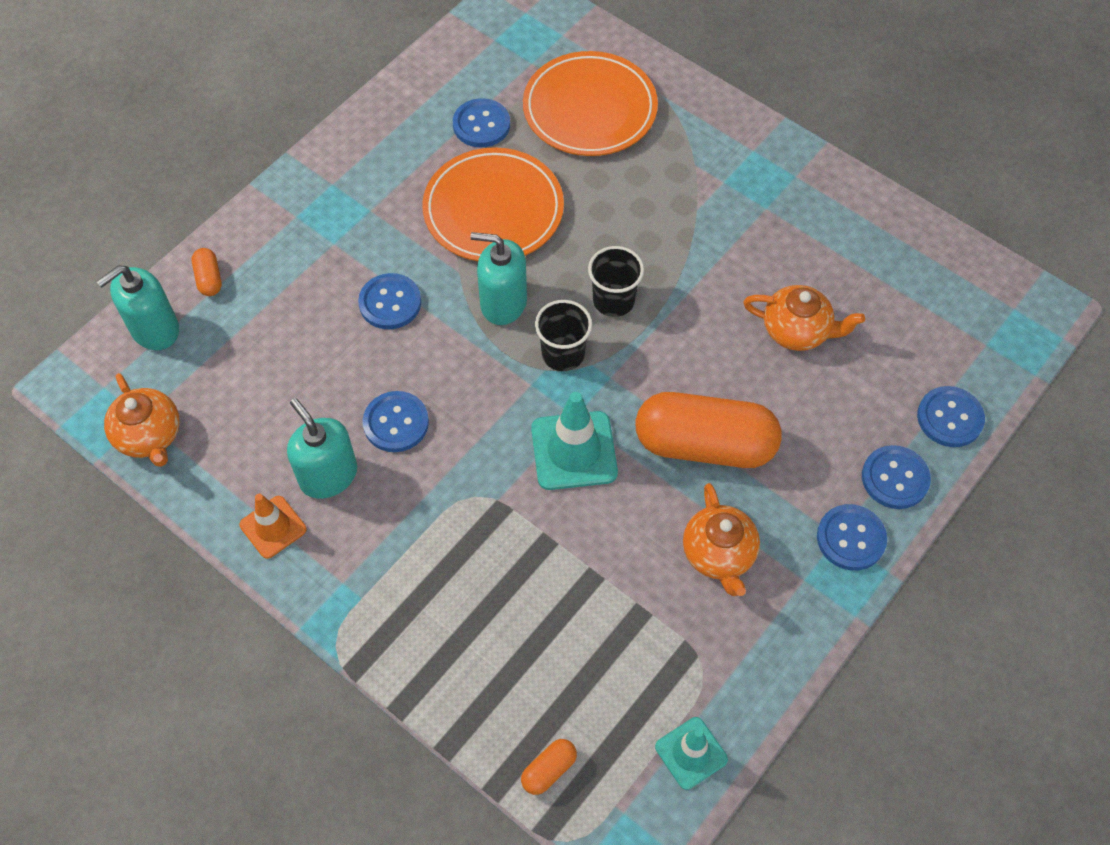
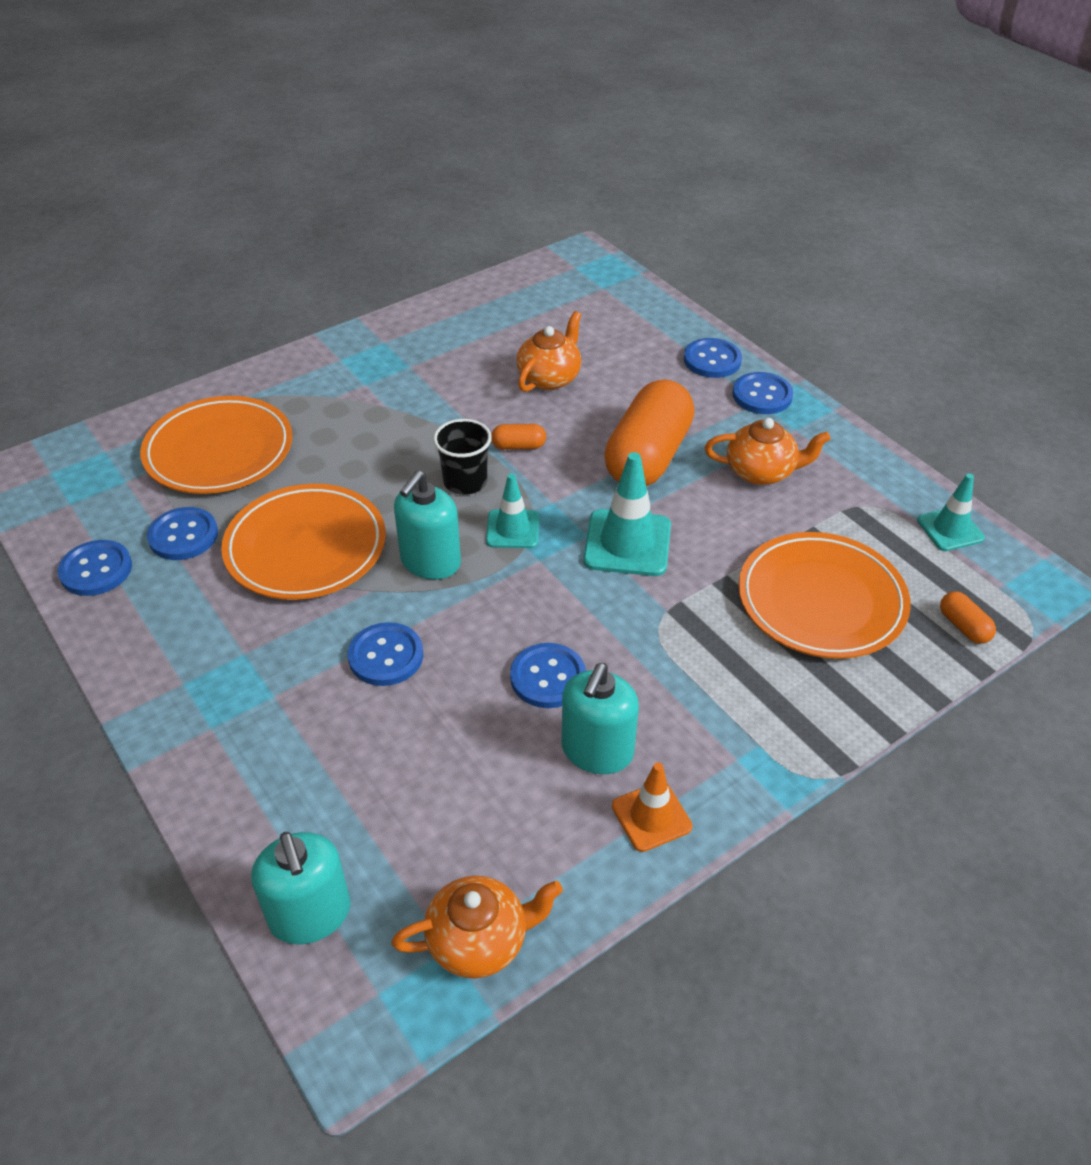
camera: 75 degrees left, 15 degrees down
(209, 278) = (259, 837): orange capsule -> orange capsule (518, 446)
(328, 475) = (597, 751): turquoise soap dispenser -> turquoise soap dispenser turned 45 degrees counterclockwise
(547, 632) = (821, 600): none -> orange plate
(563, 354) = (512, 529): black cup -> turquoise traffic cone
(949, 418) = (664, 320): blue button -> blue button (96, 570)

